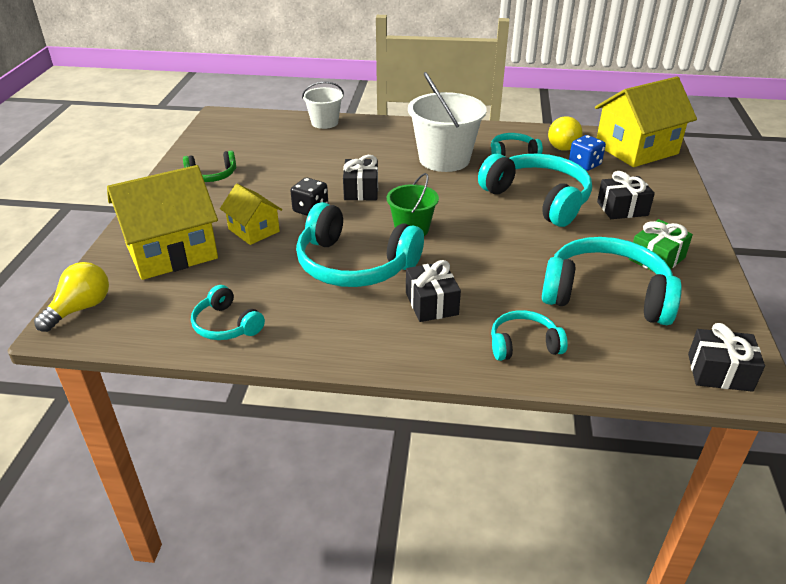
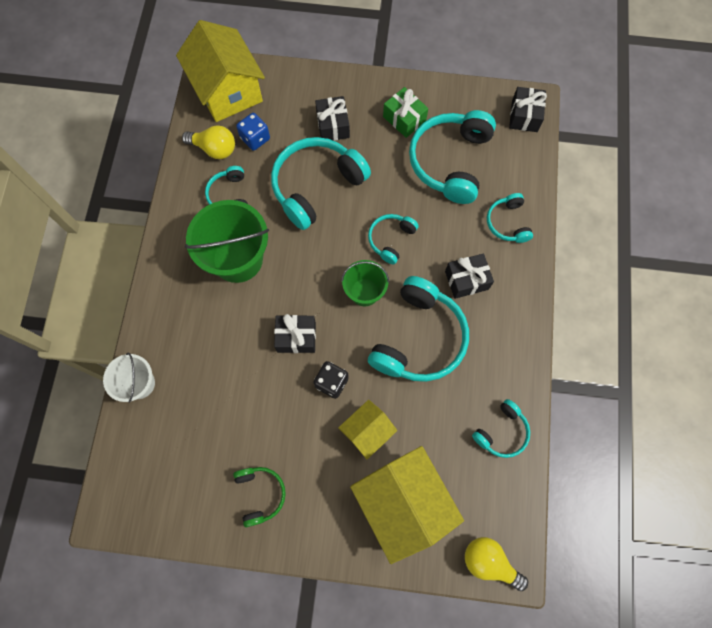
camera: 90 degrees left, 35 degrees up
(444, 159) = (237, 259): white bucket -> green bucket
(480, 247) = (391, 239): none -> turquoise headphones

